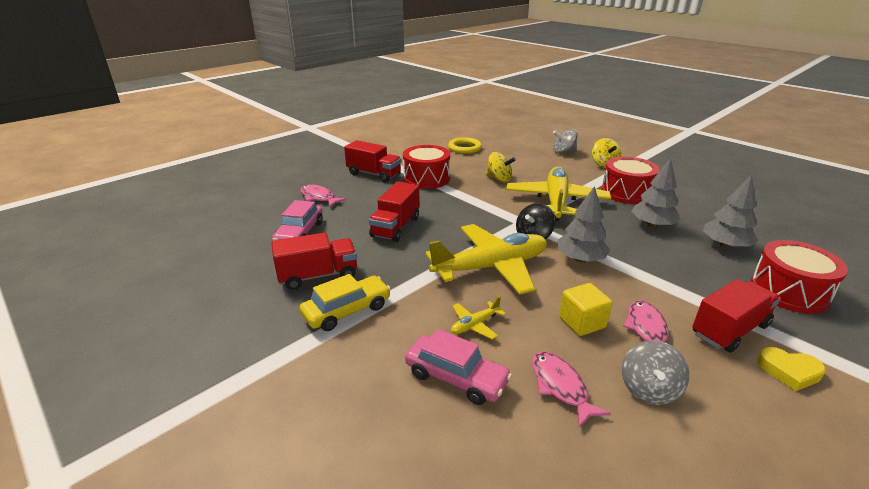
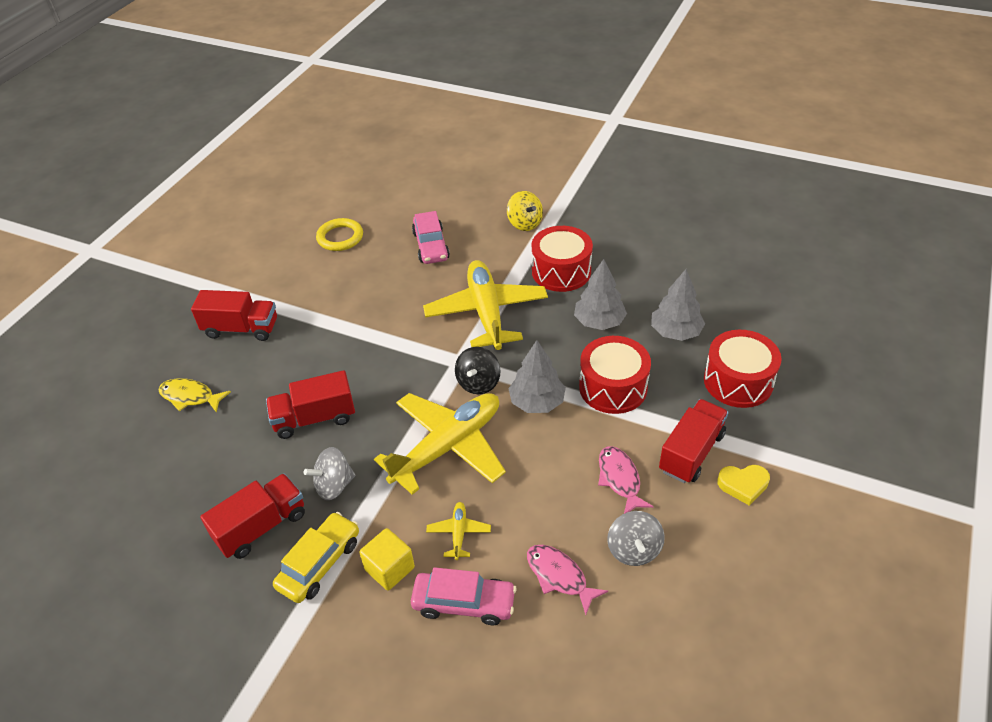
camera: 20 degrees left, 15 degrees up
(300, 233) = (201, 468): pink car -> pink car (431, 246)
(319, 197) = (190, 397): pink fish -> yellow fish
(395, 227) = (314, 418): red truck -> red truck turned 75 degrees clockwise
(426, 178) = (315, 316): red drum -> red drum (613, 387)
(475, 325) = (459, 533): yellow plane -> yellow plane turned 150 degrees clockwise
(499, 179) = (406, 290): yellow spinning top -> none
(563, 152) = (469, 210): grey spinning top -> grey spinning top (334, 485)
(582, 322) = (559, 492): yellow cube -> yellow cube (389, 568)

